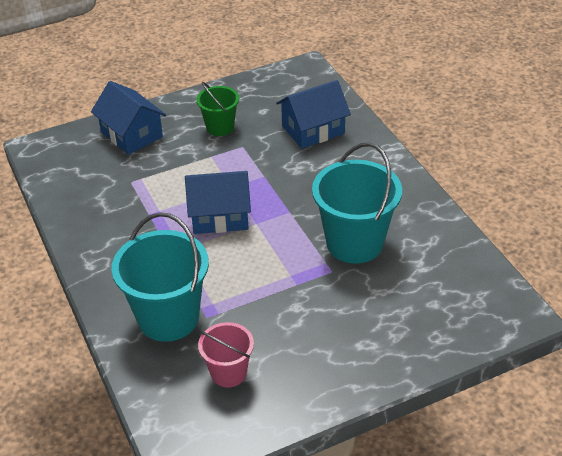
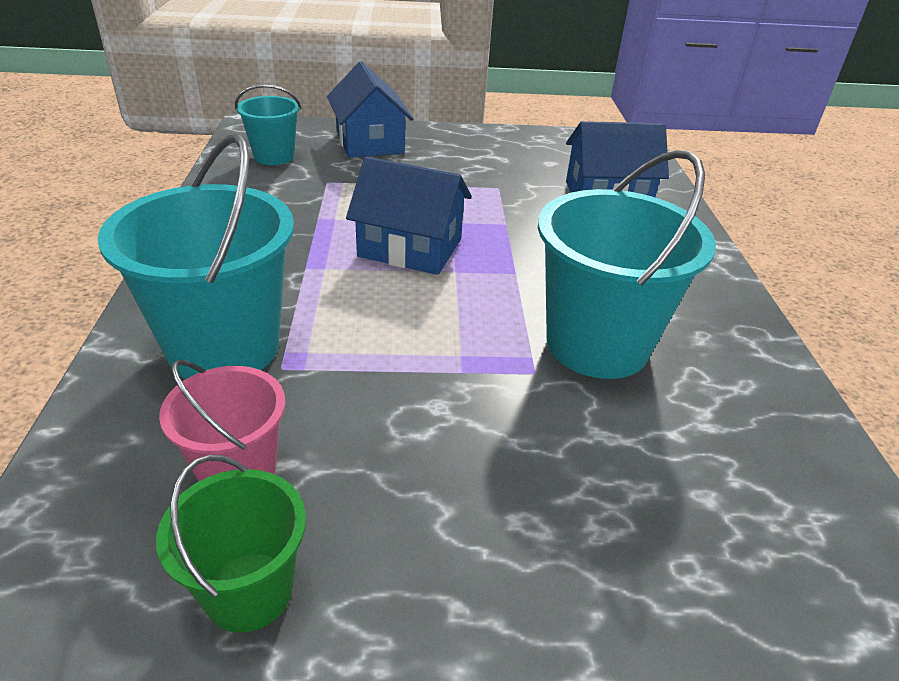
camera: 20 degrees right, 5 degrees down
(77, 172) = (274, 156): none -> turquoise bucket
(220, 127) = (483, 163): green bucket -> green bucket (249, 591)

